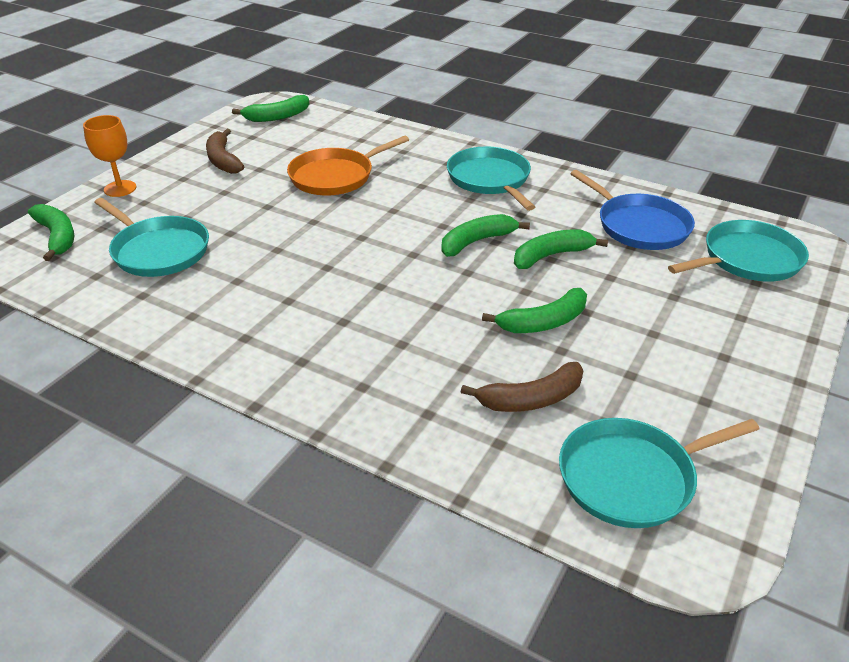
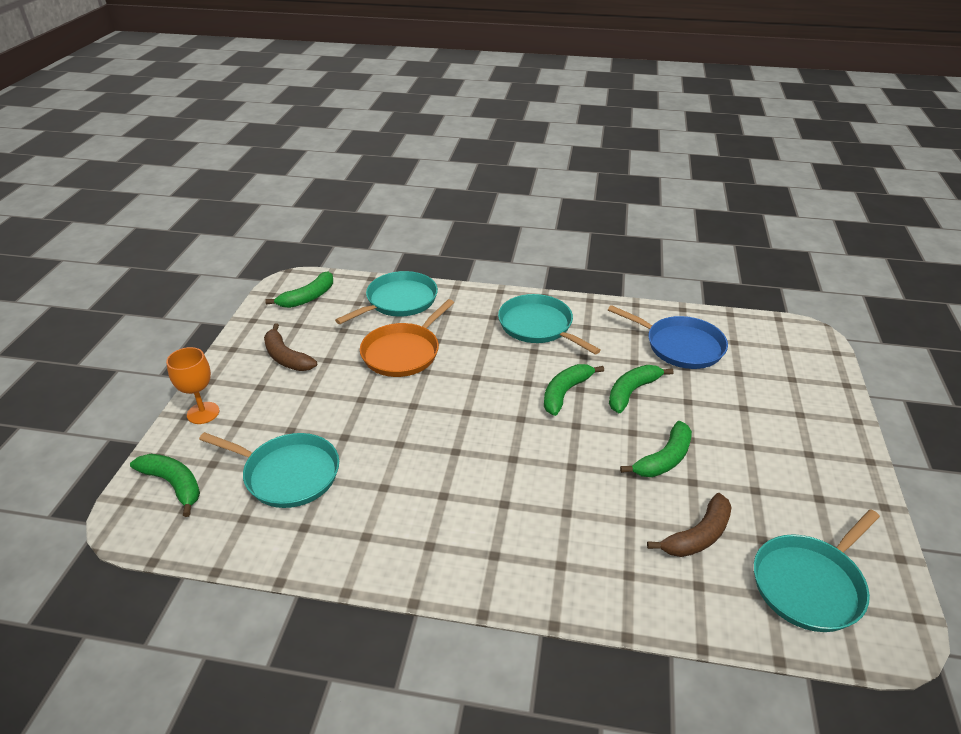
camera: 20 degrees left, 0 degrees up
(747, 259) = (774, 359): turquoise pan -> turquoise pan (398, 301)

